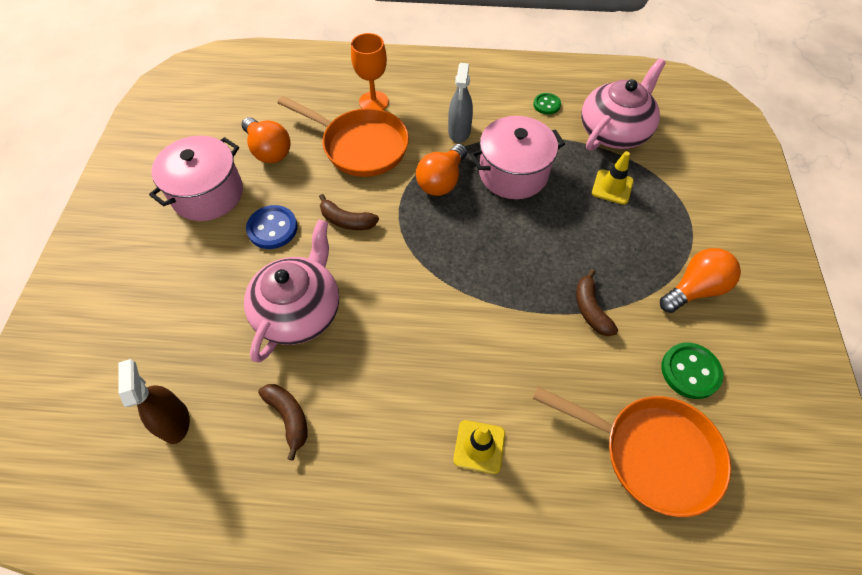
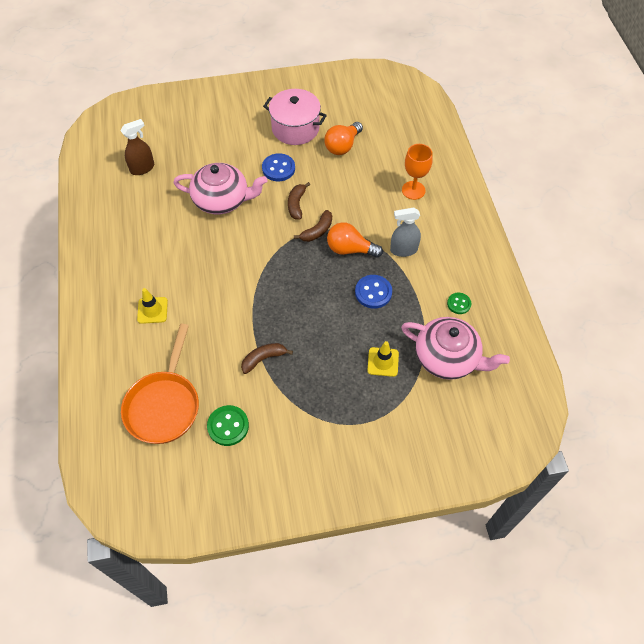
camera: 75 degrees right, 0 degrees up
(289, 417) = (153, 215): brown banana -> brown banana (317, 231)
(360, 146) = (365, 194): orange pan -> none
(513, 173) = (373, 292): pink pot -> blue button
(694, 289) = (299, 427): orange light bulb -> none

